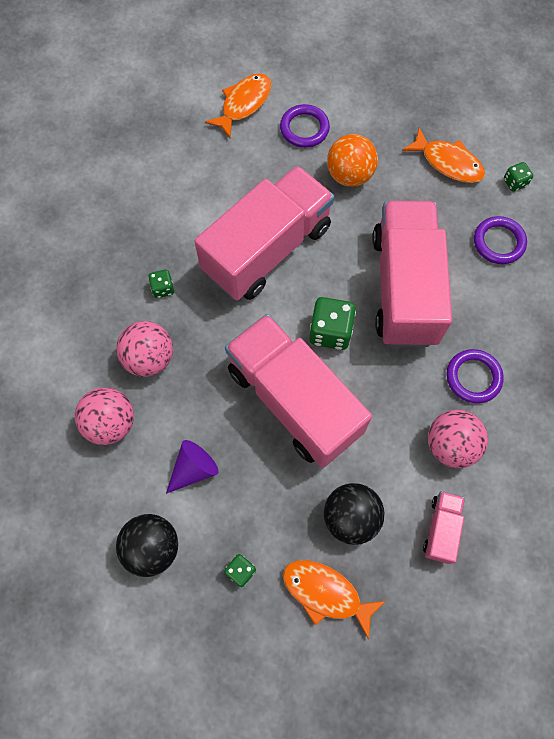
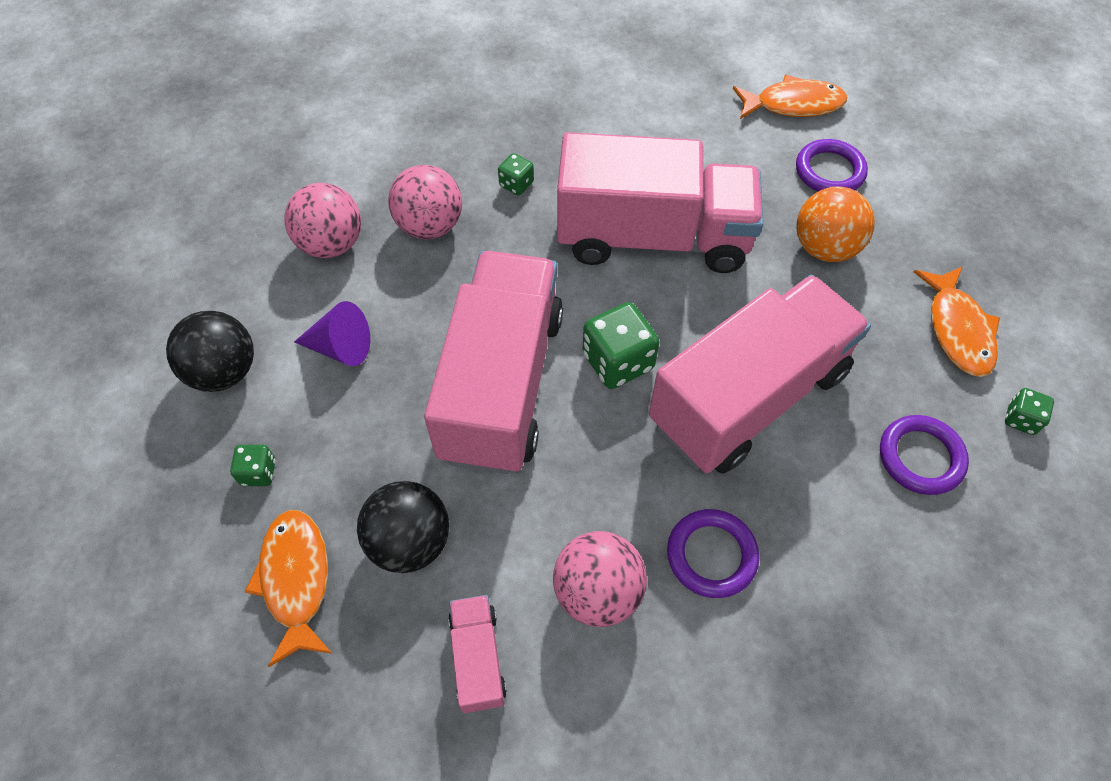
camera: 50 degrees right, 10 degrees down
(441, 529) = (478, 658): pink truck -> pink truck turned 75 degrees counterclockwise

